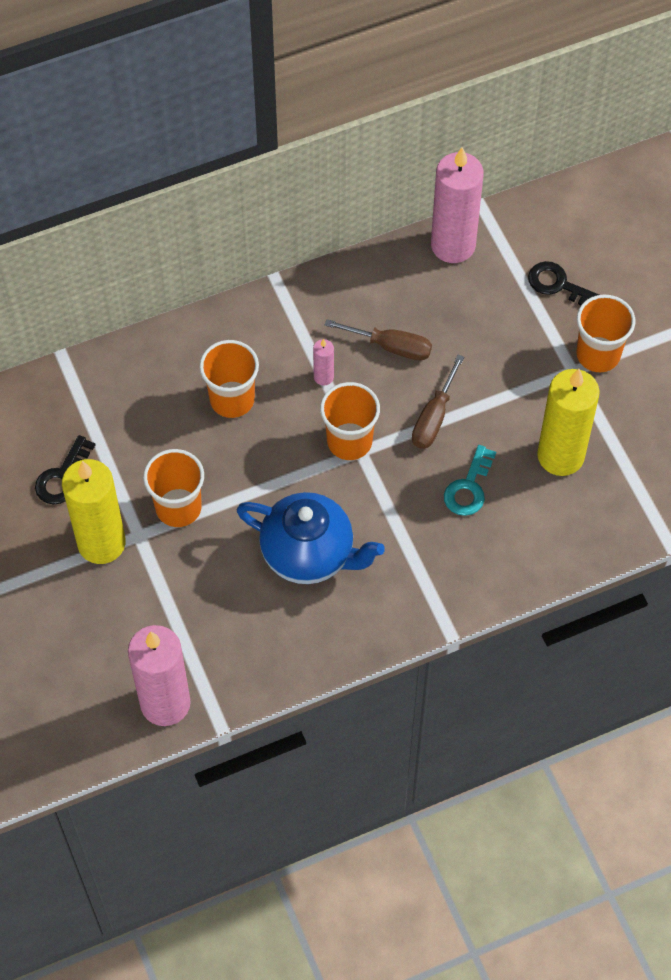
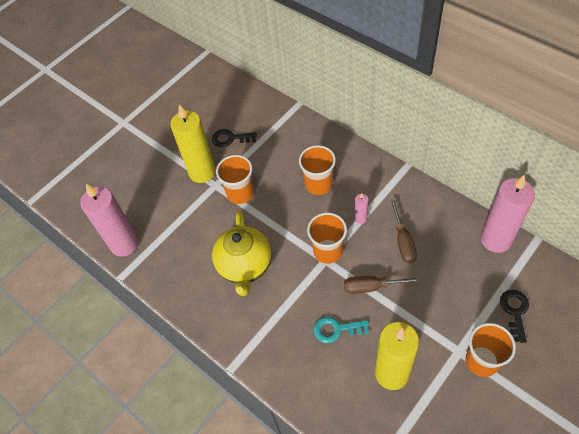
camera: 70 degrees right, 5 degrees down
(309, 554) = (245, 267): blue teapot -> yellow teapot

